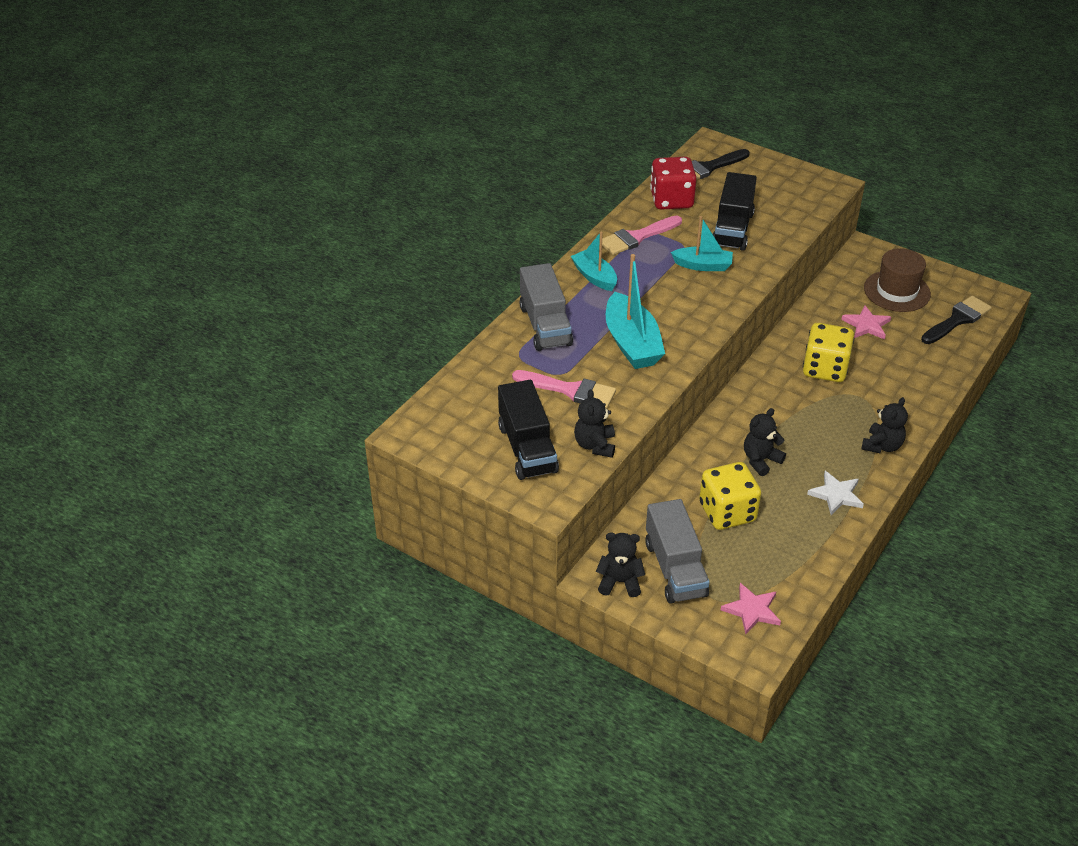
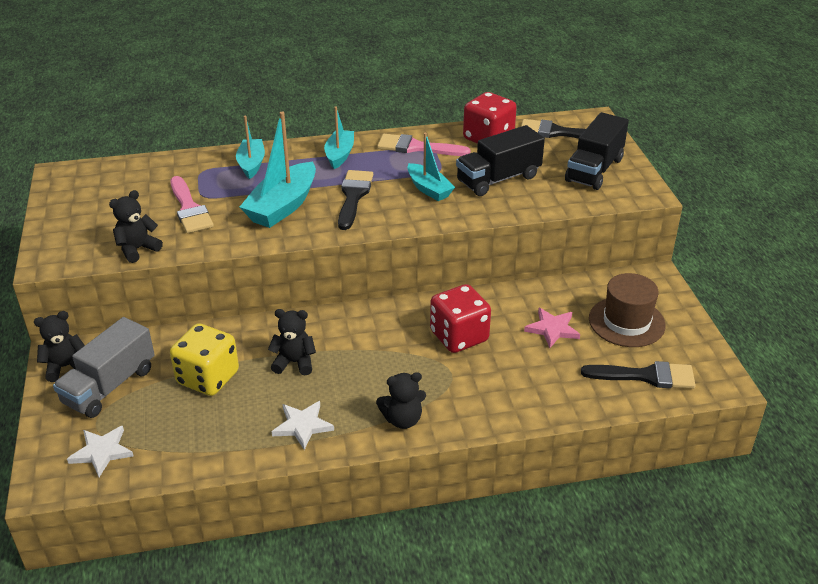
camera: 45 degrees right, 5 degrees down
(527, 448) = (98, 224): black truck -> black truck (594, 170)
(545, 325) = (251, 164): grey truck -> turquoise boat
(619, 582) = (65, 367): black teddy bear -> black teddy bear turned 75 degrees counterclockwise
(665, 303) = (353, 196): none -> black brush
(752, 610) = (102, 452): pink star -> white star
(825, 369) = (459, 336): yellow dice -> red dice

